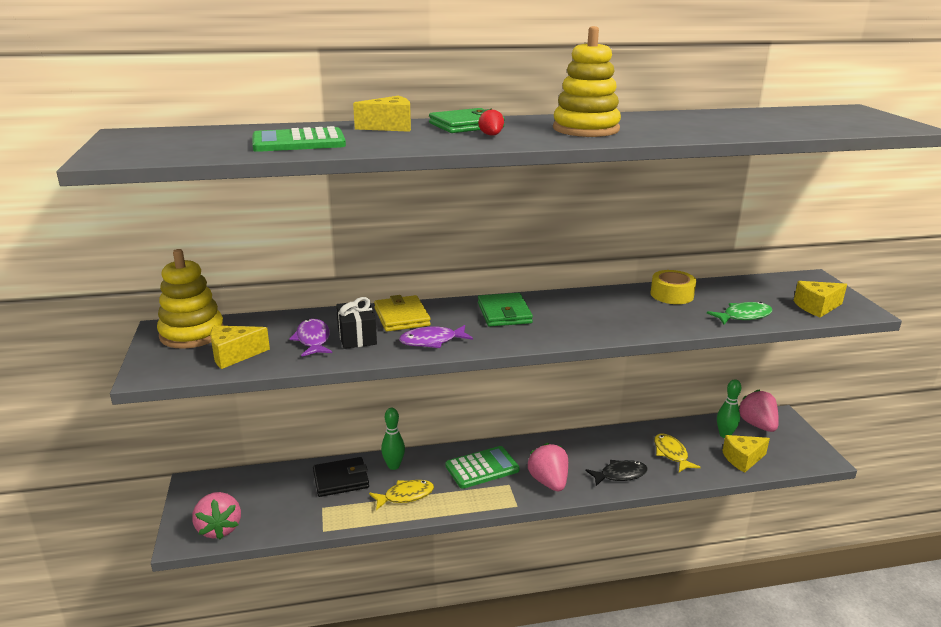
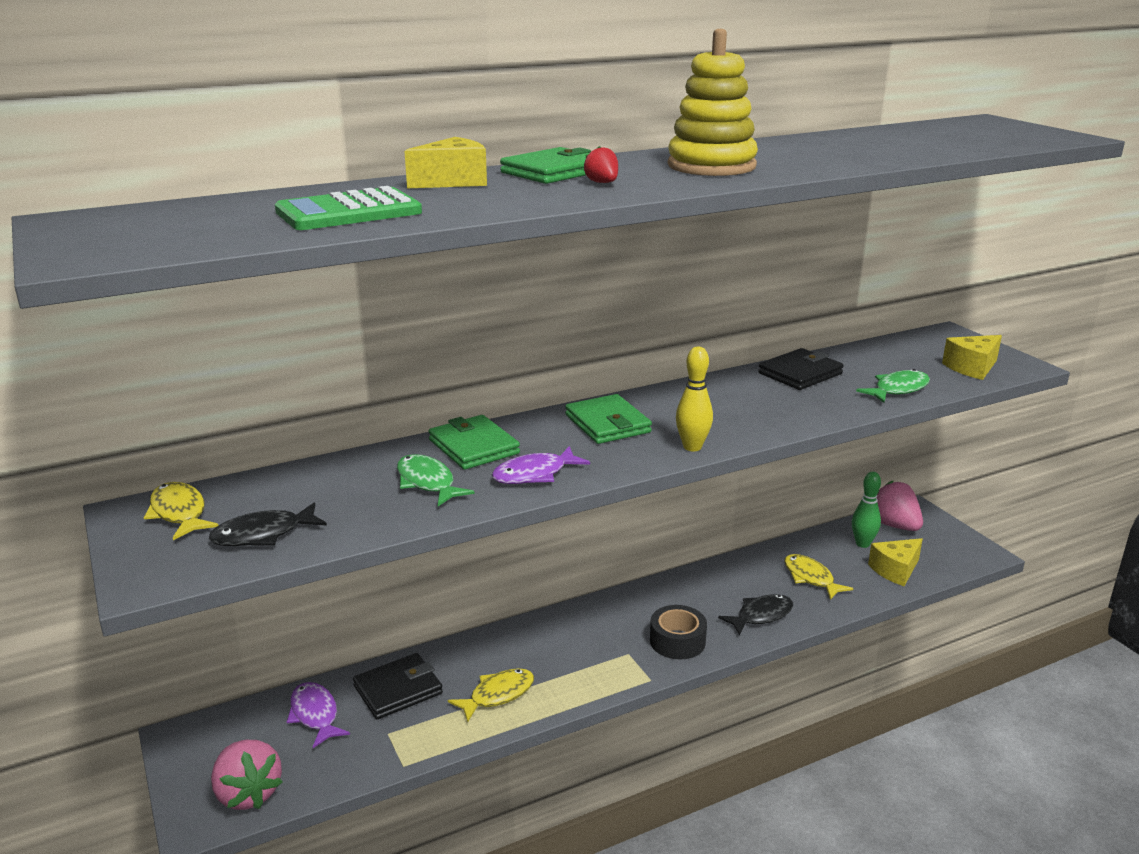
camera: 15 degrees left, 0 degrees up
(192, 334) = (179, 513): yellow stacking toy -> yellow fish
(234, 355) = (263, 534): yellow cheese -> black fish
(313, 340) = (367, 495): purple fish -> purple fish (315, 715)
(357, 337) = (427, 483): black gift -> green fish
(393, 466) = (464, 657): green bowling pin -> none
(401, 317) = (473, 447): yellow wallet -> green wallet
(482, 468) = (584, 638): green calculator -> none
(548, 482) = (677, 641): pink strawberry -> black tape
(556, 338) = (692, 447): none -> yellow bowling pin
(671, 295) = (800, 373): yellow tape -> black wallet

